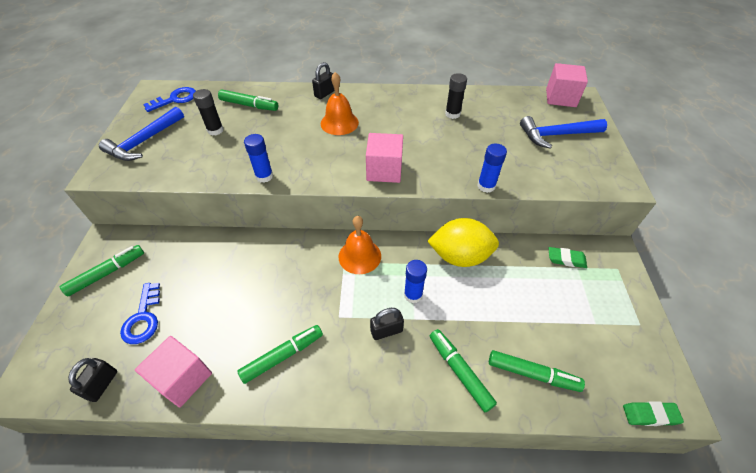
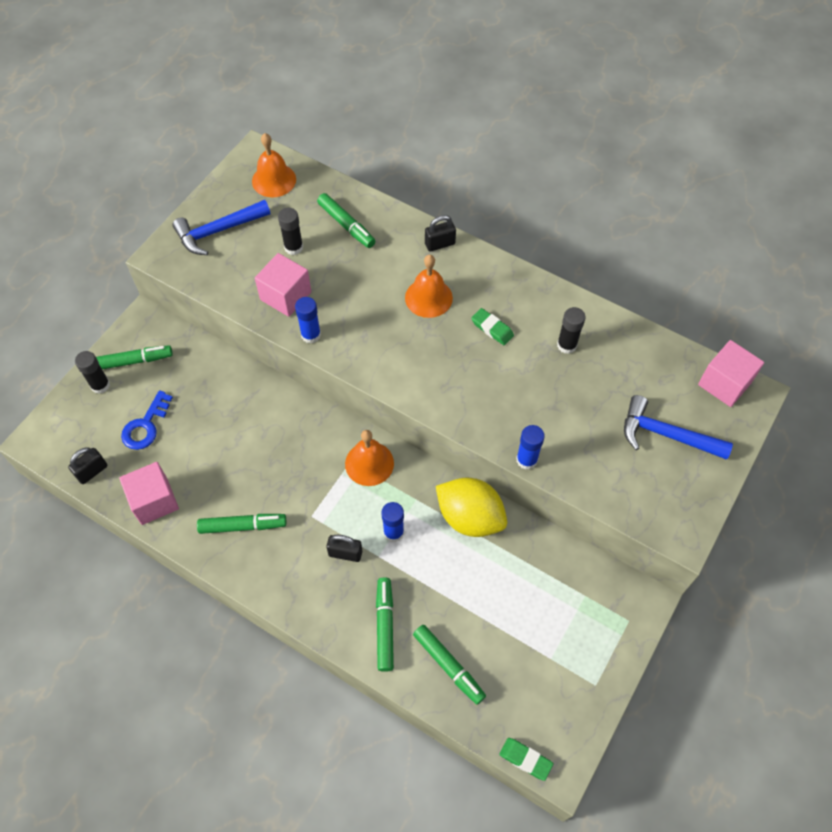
camera: 30 degrees right, 10 degrees up
(81, 305) = (100, 385): none -> black glue stick
(175, 99) = (274, 180): blue key -> orange bell
(384, 170) = (434, 387): pink cube -> pink cube (285, 296)
(566, 259) = (580, 581): green eraser -> green eraser (492, 329)

